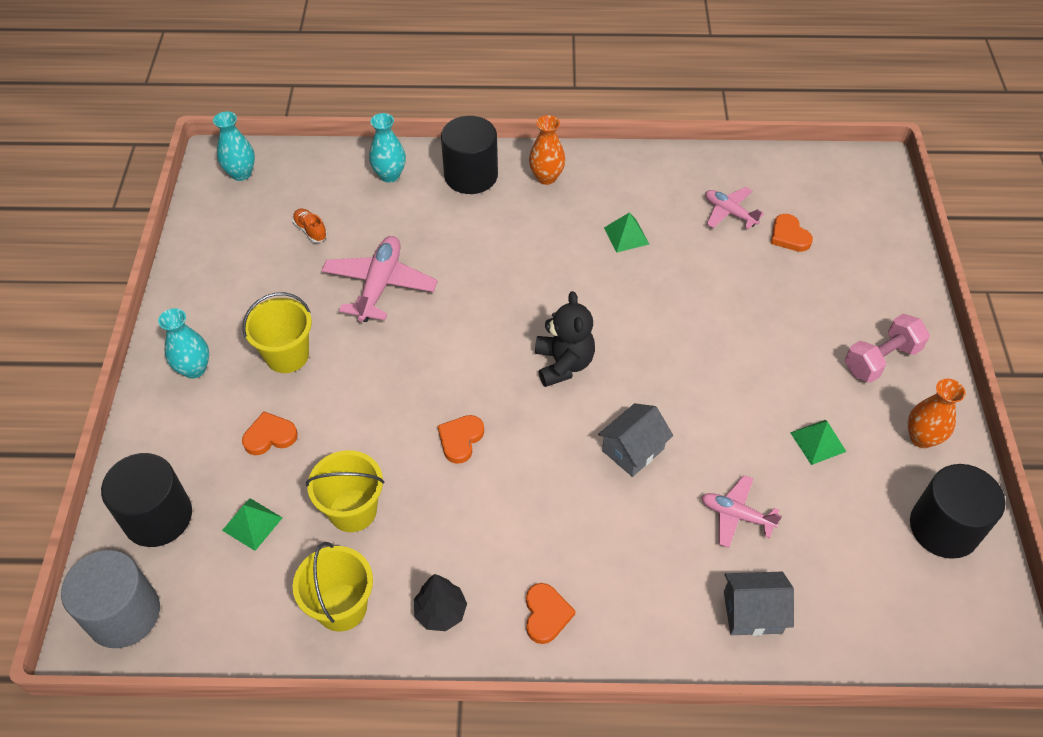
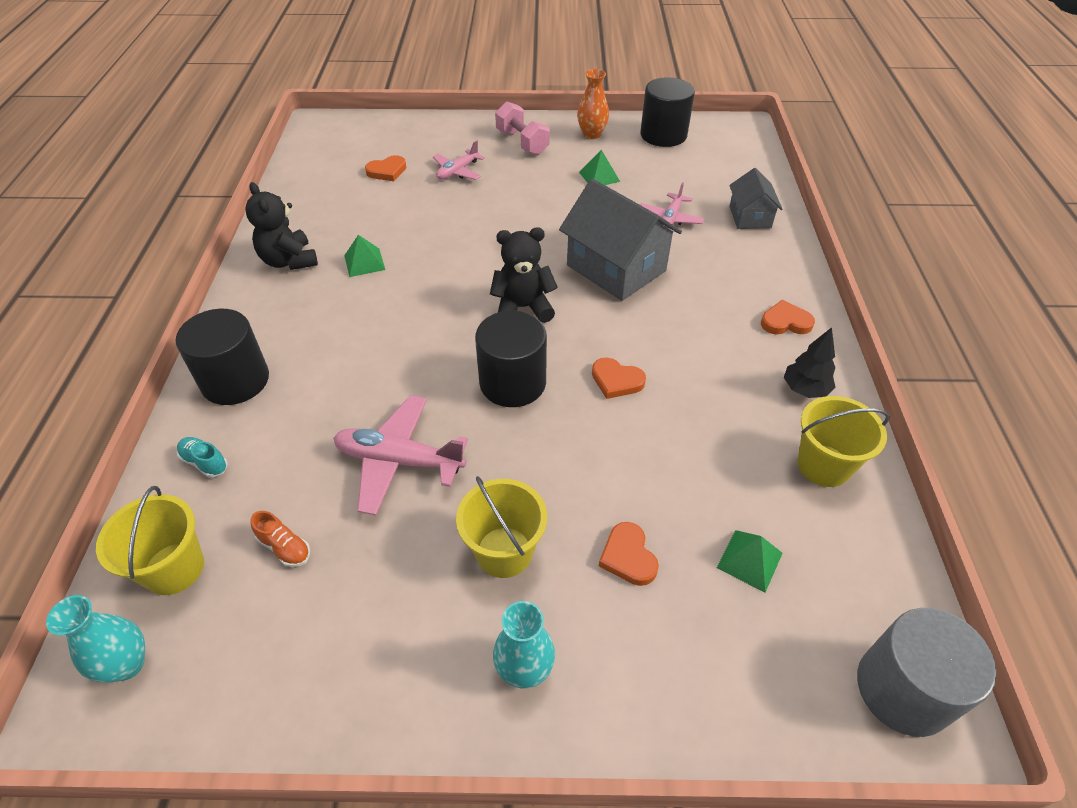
camera: 90 degrees left, 5 degrees down
(158, 517) = (763, 674): black cylinder -> black cylinder (512, 383)
(310, 230) = (285, 547): orange shoe -> orange shoe turned 105 degrees counterclockwise
(353, 510) = (713, 464): yellow bucket -> yellow bucket (174, 568)
(390, 175) = (205, 462): turquoise vase -> turquoise shoe
(546, 177) = (261, 317): orange vase -> none
(624, 182) = (289, 261): none -> black teddy bear
(633, 450) = (616, 268): grey house -> grey house, size x1.81
(729, 212) = (351, 200): pink plane -> pink plane (457, 171)

